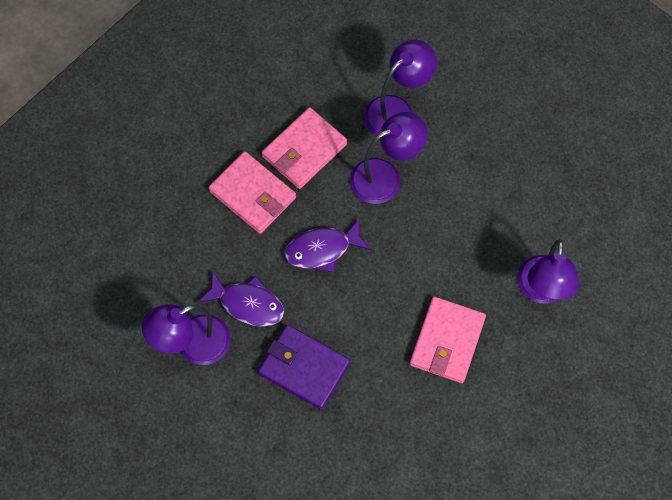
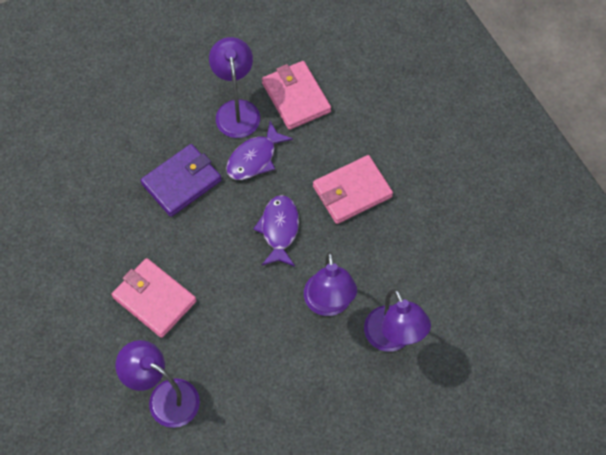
camera: 110 degrees right, 5 degrees down
(304, 150) = (379, 246): pink wallet -> pink wallet (296, 97)

